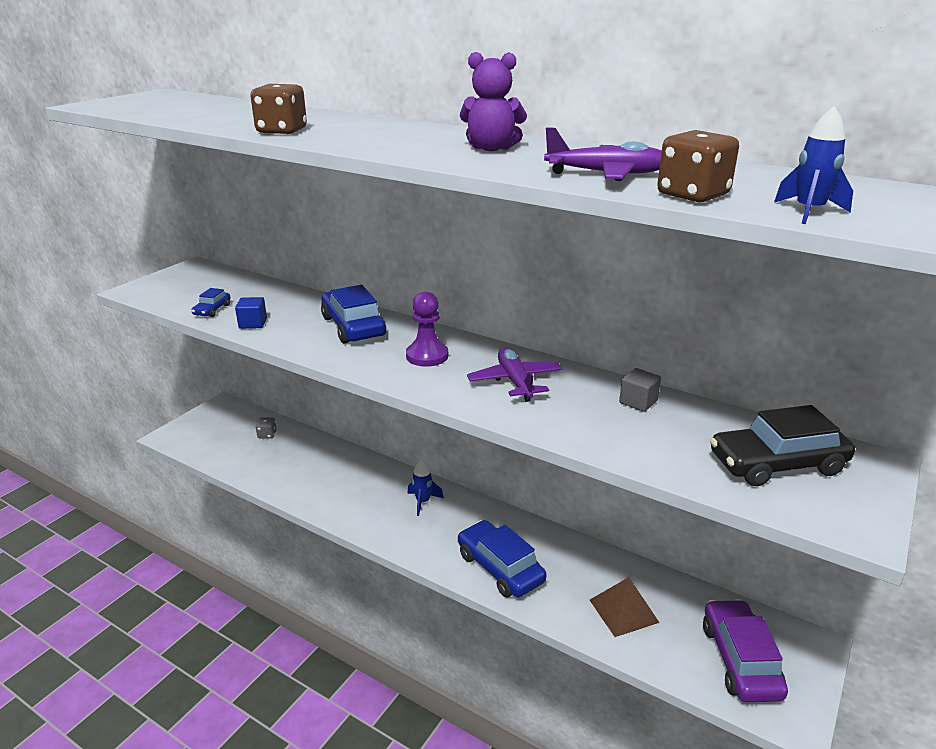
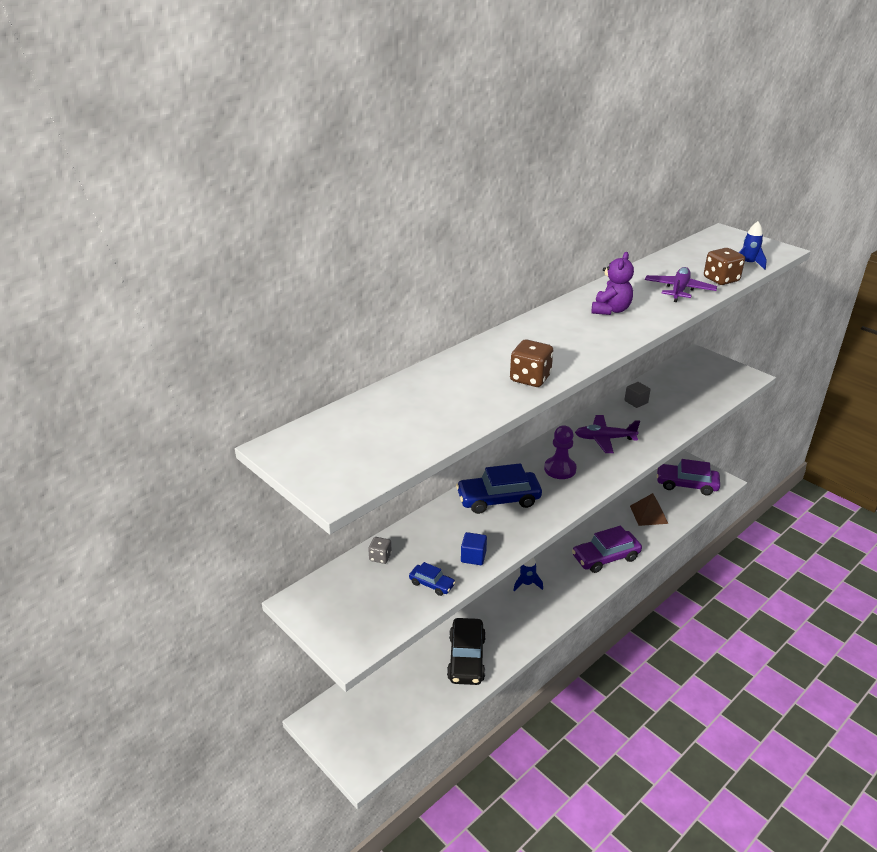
camera: 75 degrees left, 5 degrees up
(267, 435) = (392, 680): grey dice -> grey dice (380, 557)
(500, 568) = (605, 557): blue car -> purple car
(777, 464) = (700, 379): black car -> black car (466, 658)

